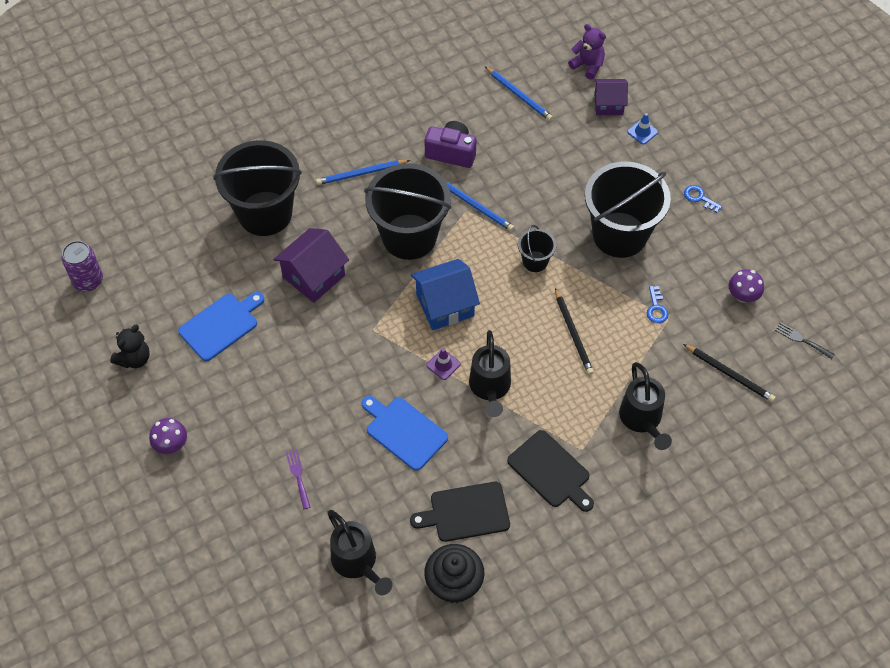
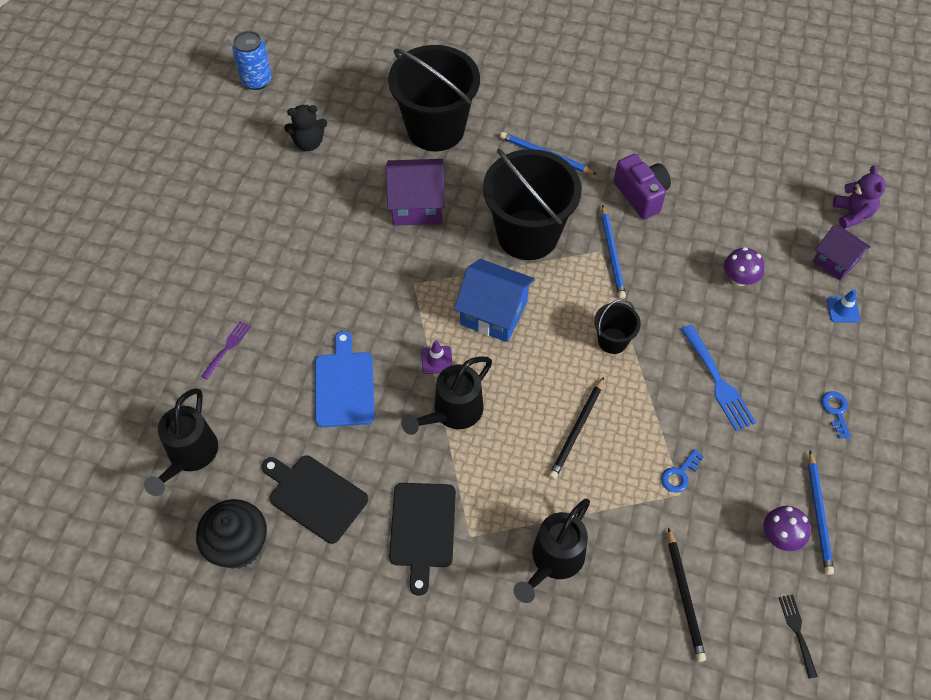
camera: 45 degrees right, 0 degrees up
(88, 281) = (257, 80): purple can -> blue can
(134, 359) = (221, 161): black teddy bear -> black teddy bear (309, 143)
(171, 444) = (172, 244): purple mushroom -> purple mushroom (739, 278)
(221, 325) = (307, 186): blue cutting board -> none
(519, 95) = (756, 192): blue pencil -> blue pencil (819, 514)
(619, 235) = (717, 381): black bucket -> blue fork

